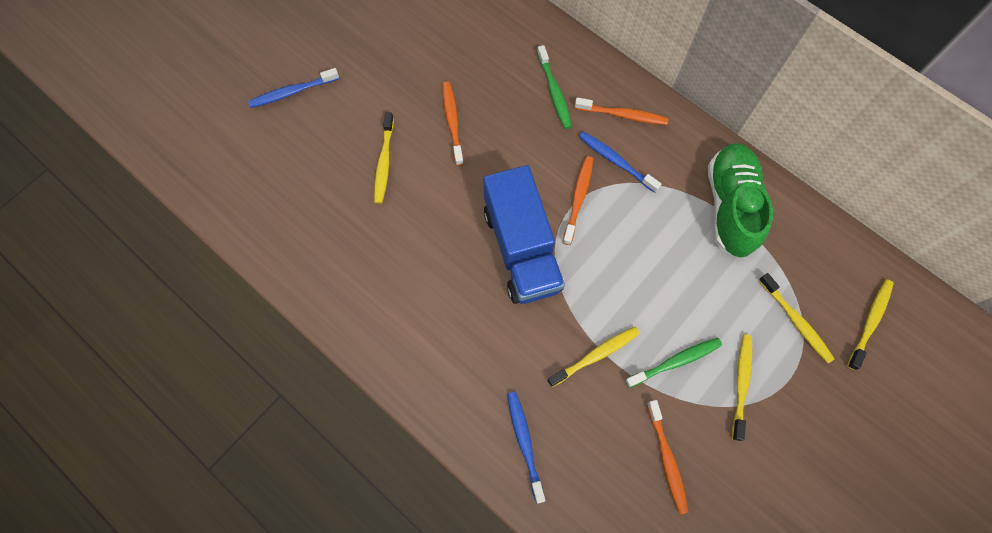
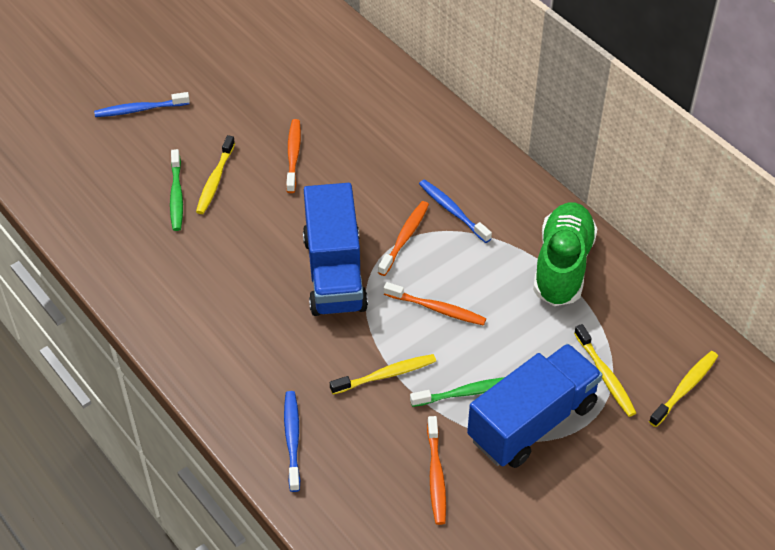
camera: 10 degrees right, 20 degrees down
(554, 92) = (404, 143): green toothbrush -> green toothbrush (176, 196)
(623, 115) = (470, 172): orange toothbrush -> orange toothbrush (437, 309)
(741, 384) = (532, 422): yellow toothbrush -> blue truck

